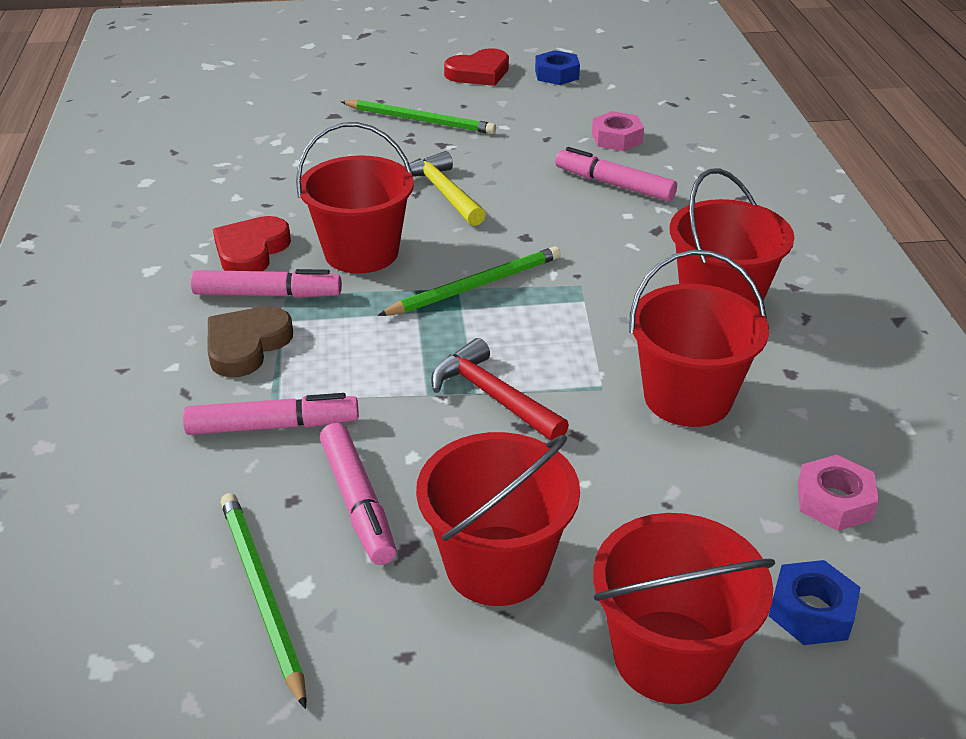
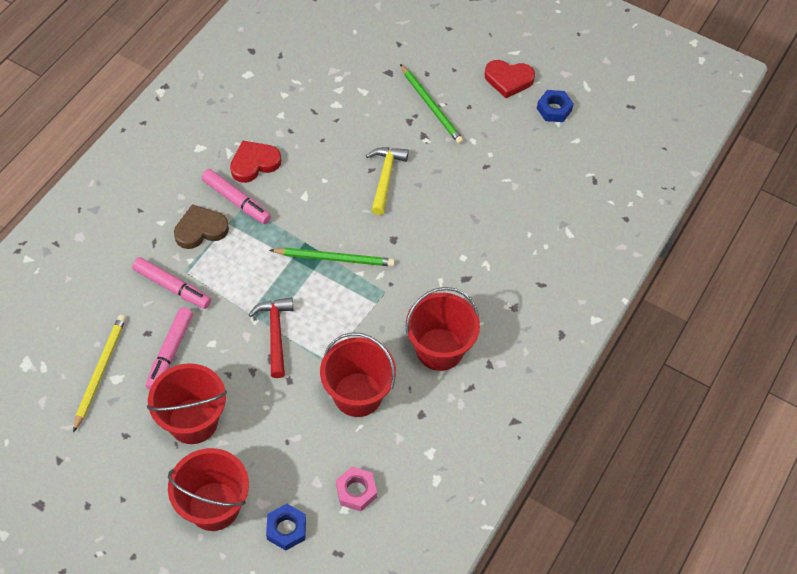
camera: 35 degrees right, 20 degrees up
(262, 594) = (100, 371): green pencil -> yellow pencil
(361, 252) = (303, 198): red bucket -> none
(614, 185) = (481, 229): pink marker -> none
(616, 138) = (525, 191): pink nut -> none

